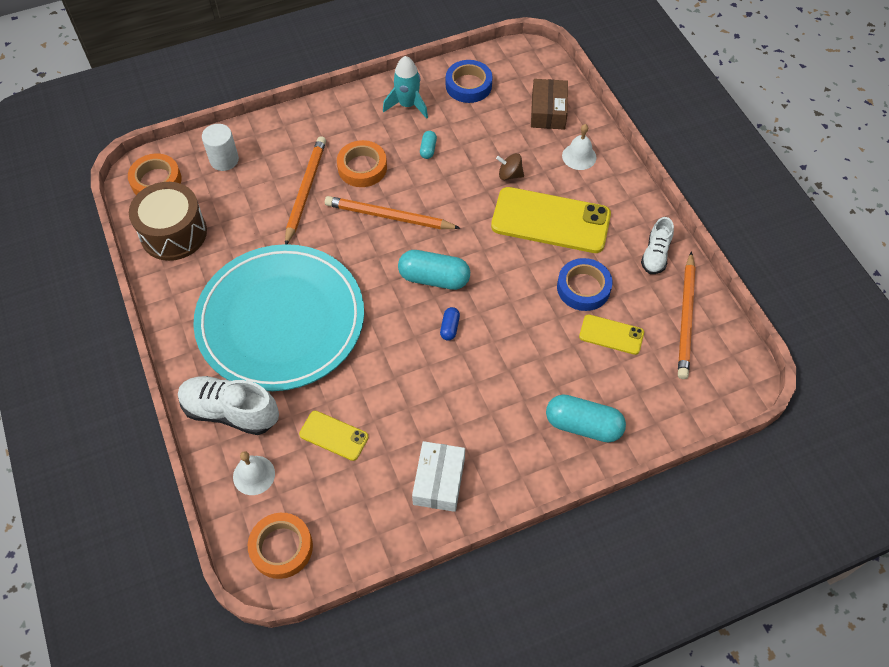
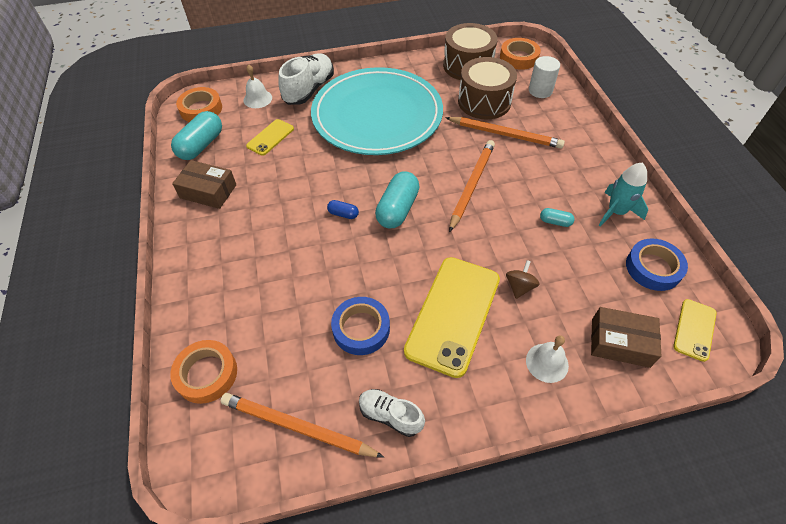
camera: 100 degrees right, 5 degrees down
(247, 212) = (484, 102): none -> brown drum
(362, 167) = (531, 172): orange tape -> orange tape (206, 374)
(439, 481) = (208, 191): white box -> brown box
(583, 425) = (212, 297): turquoise capsule -> turquoise capsule (201, 145)
(611, 334) = (298, 343): yellow phone -> yellow phone (694, 329)

